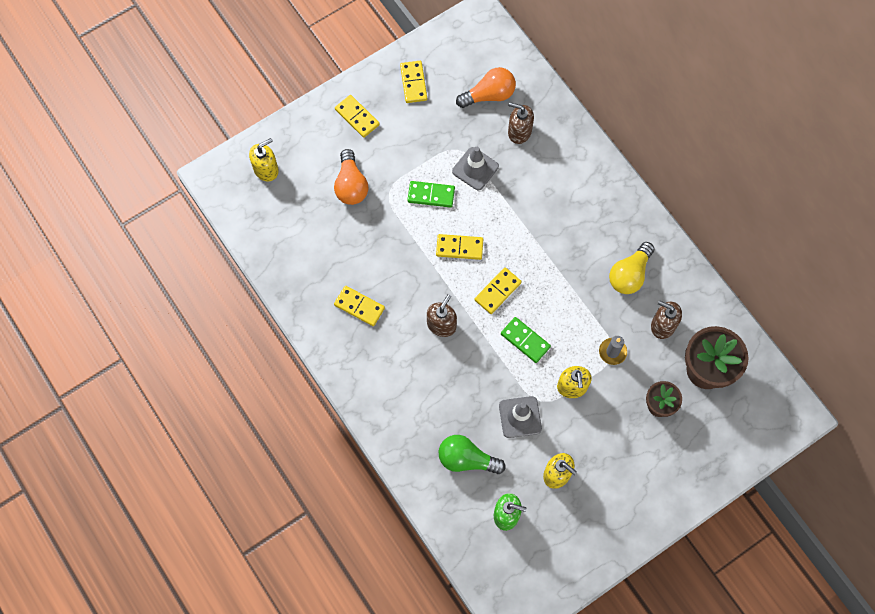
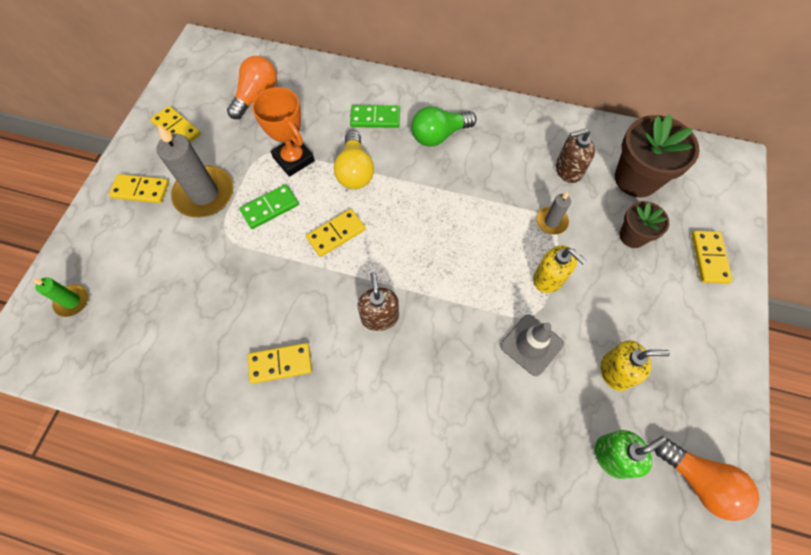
camera: 40 degrees left, 5 degrees down
(266, 169) = (72, 301): yellow soap dispenser -> green candle
(351, 185) = (180, 253): orange light bulb -> orange light bulb (699, 481)
(396, 152) = (204, 194): none -> grey candle
(466, 459) = (522, 432): green light bulb -> green light bulb (439, 135)
(475, 169) = (293, 159): grey traffic cone -> orange trophy
(497, 291) = (405, 246): yellow domino -> yellow domino (709, 258)
(519, 132) = (308, 106): brown soap dispenser -> none
(525, 340) = (469, 270): green domino -> green domino (375, 118)
(629, 275) = (503, 151): yellow light bulb -> yellow light bulb (355, 171)

